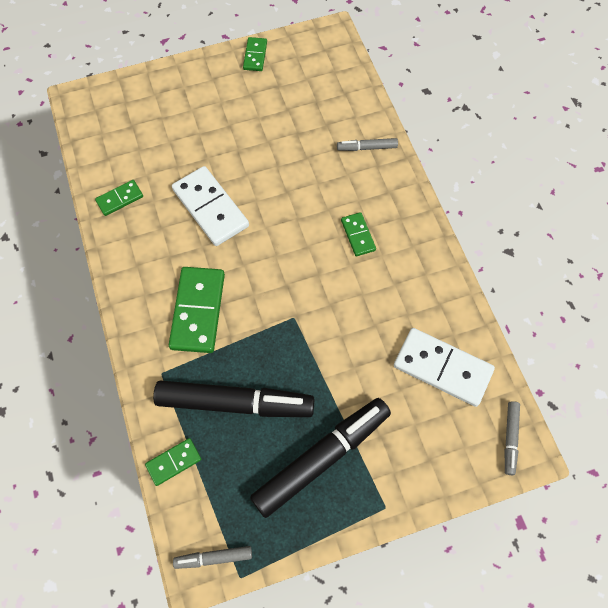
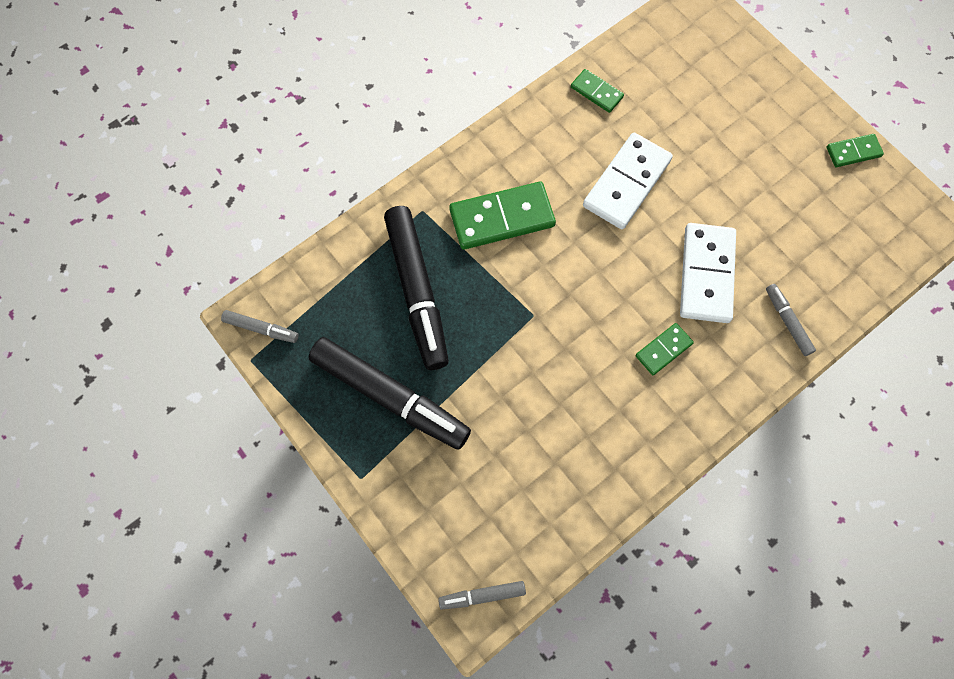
camera: 70 degrees right, 5 degrees up
(174, 462) = (338, 258): green domino -> none
(213, 557) = (261, 329): grey marker -> grey marker turned 135 degrees clockwise
(442, 368) = (537, 495): white domino -> white domino (706, 274)

